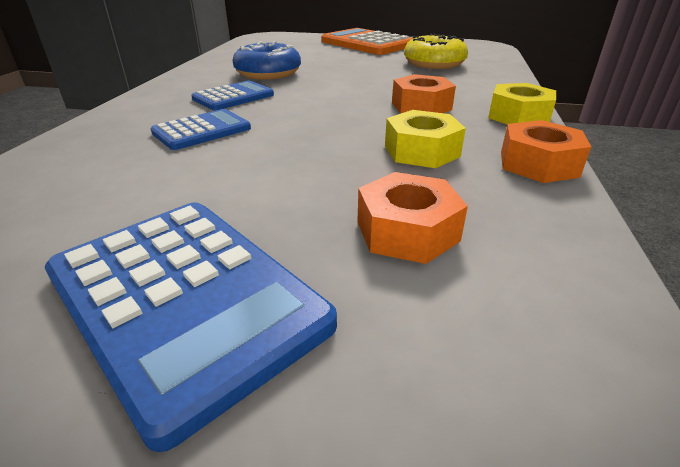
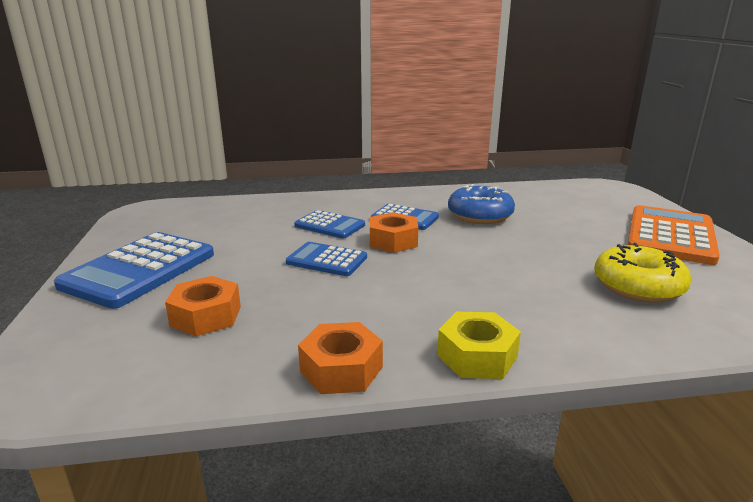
camera: 70 degrees right, 10 degrees down
(302, 143) = (327, 260): none -> blue calculator
(421, 106) = (457, 295): orange nut -> orange nut (393, 241)
(421, 151) = (339, 307): yellow nut -> none

